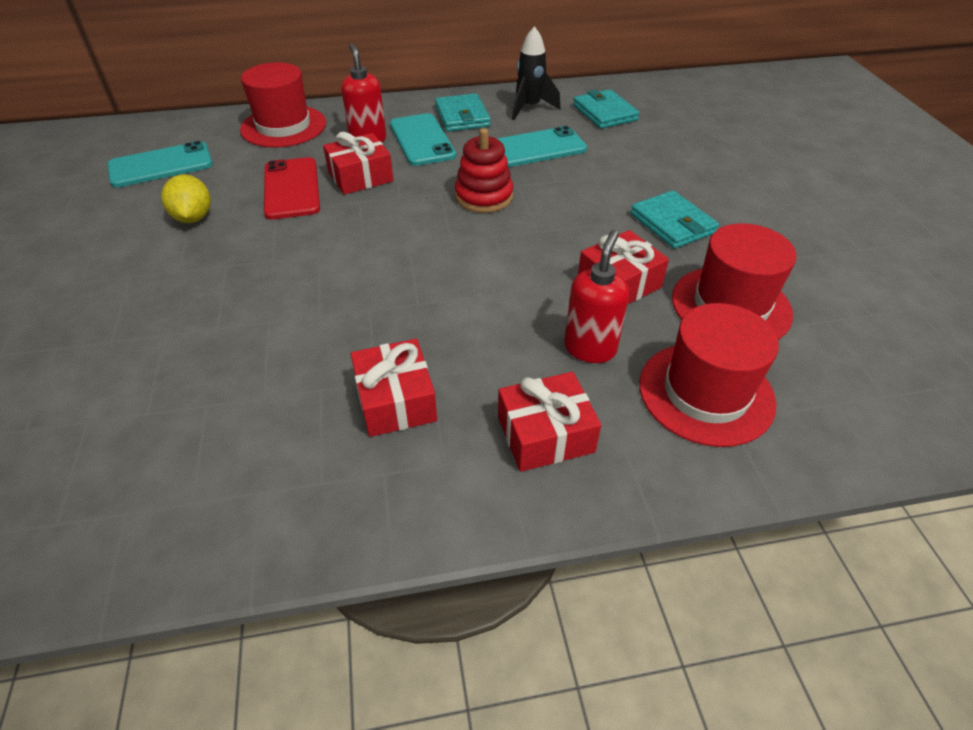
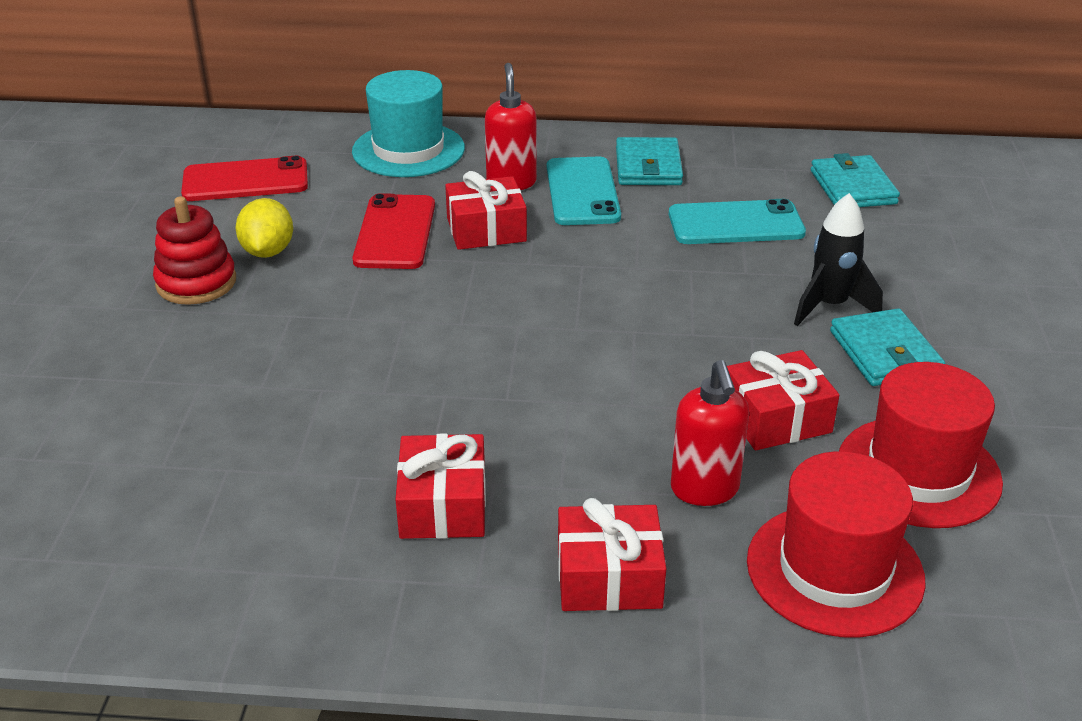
camera: 15 degrees right, 10 degrees down
(161, 165) = (245, 181): turquoise phone -> red phone
(283, 126) = (408, 150): red hat -> turquoise hat
(484, 197) = (638, 279): red stacking toy -> red stacking toy (196, 282)
(530, 108) = (747, 166): black rocket -> black rocket (830, 306)
(590, 348) = (705, 489): red soap dispenser -> red soap dispenser turned 135 degrees clockwise

